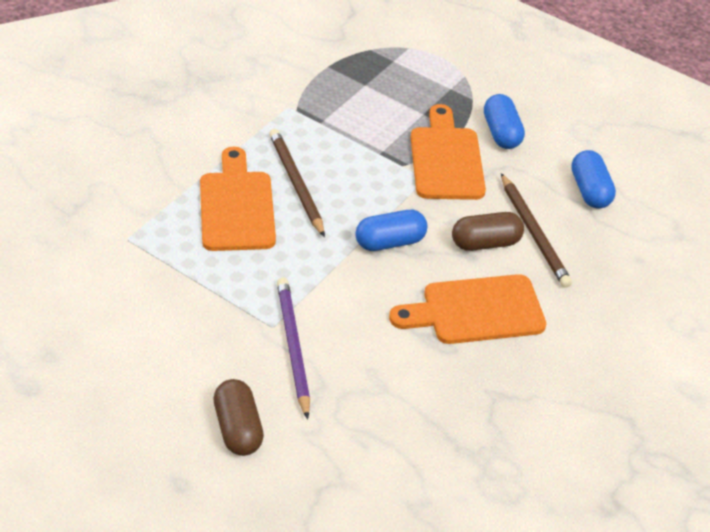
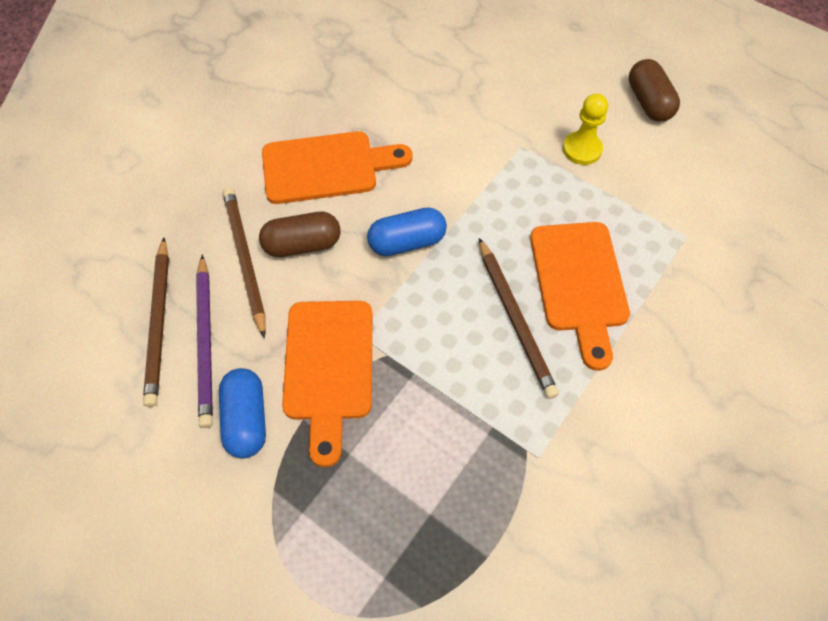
camera: 175 degrees left, 15 degrees up
(208, 322) = (582, 149): none -> yellow pawn
(238, 428) = (539, 63): brown capsule -> brown capsule (648, 102)
(293, 346) = (501, 128): purple pencil -> purple pencil (206, 342)
(589, 191) = (159, 323): blue capsule -> brown pencil

